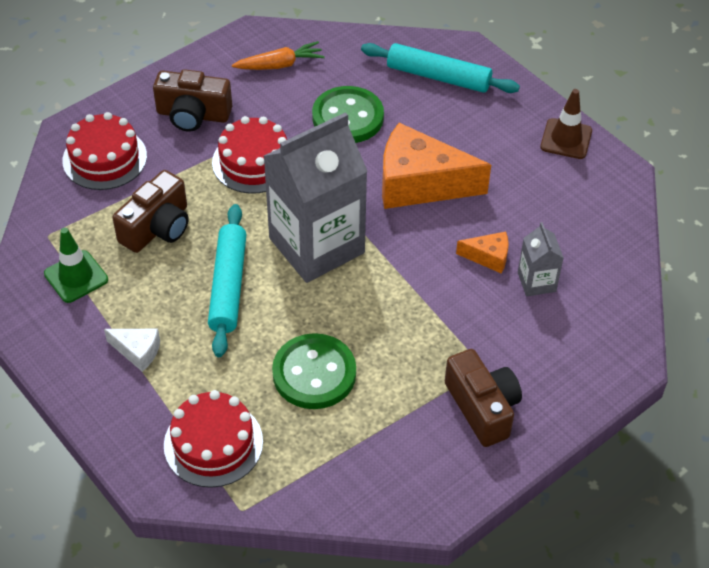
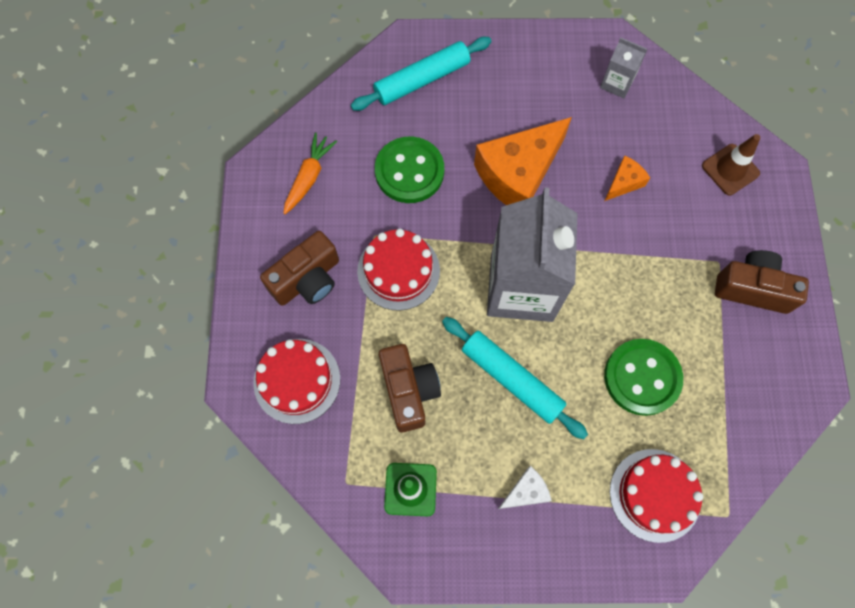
camera: 50 degrees left, 20 degrees up
(536, 282) = (670, 170): grey carton -> grey carton (617, 83)
(566, 139) = (555, 49): brown traffic cone -> brown traffic cone (730, 169)

